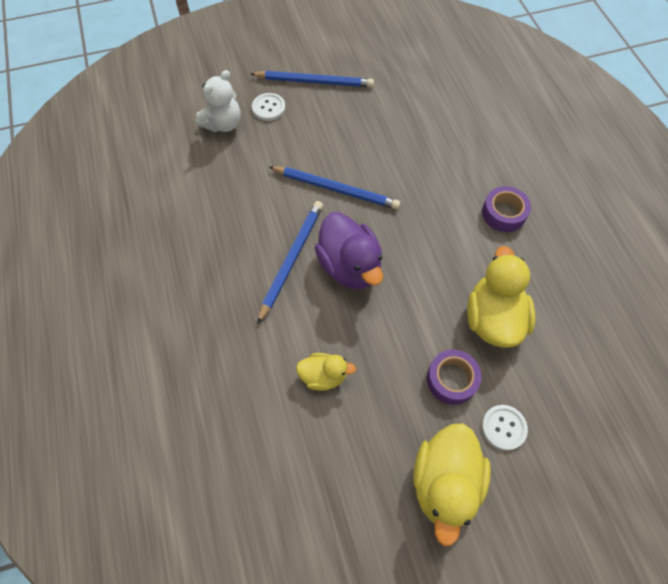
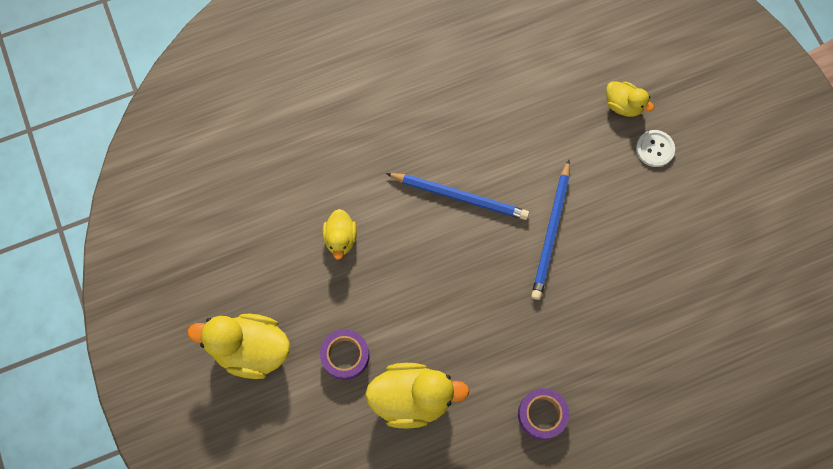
camera: 85 degrees right, 10 degrees up
(223, 124) = (623, 105): white teddy bear -> yellow duck
(314, 82) = (704, 195): blue pencil -> none
(349, 266) = (458, 253): purple duck -> none
(503, 427) = (302, 403): white button -> none

